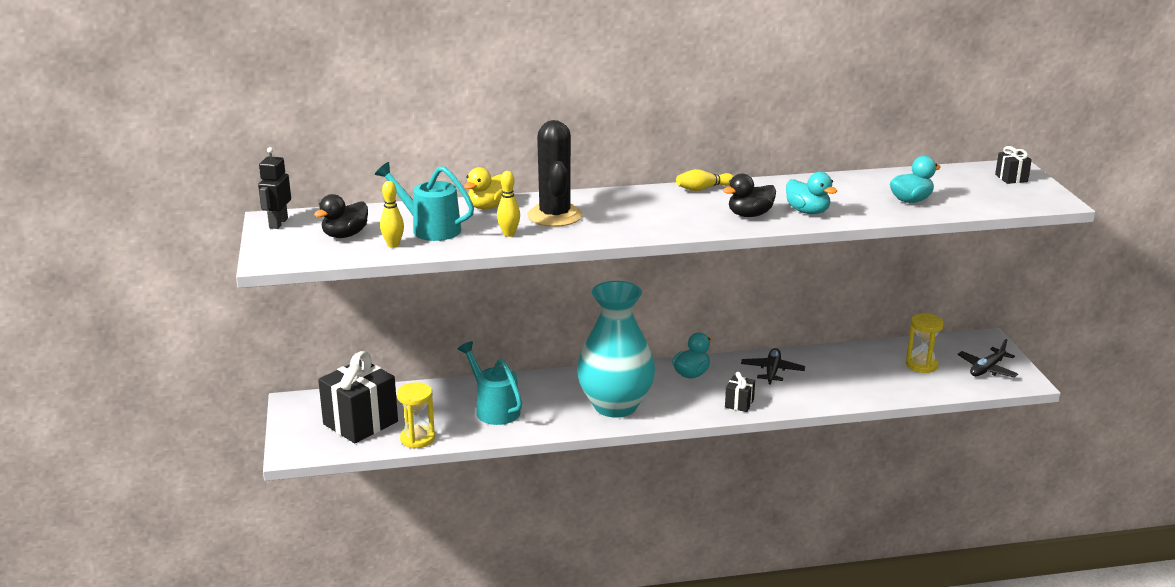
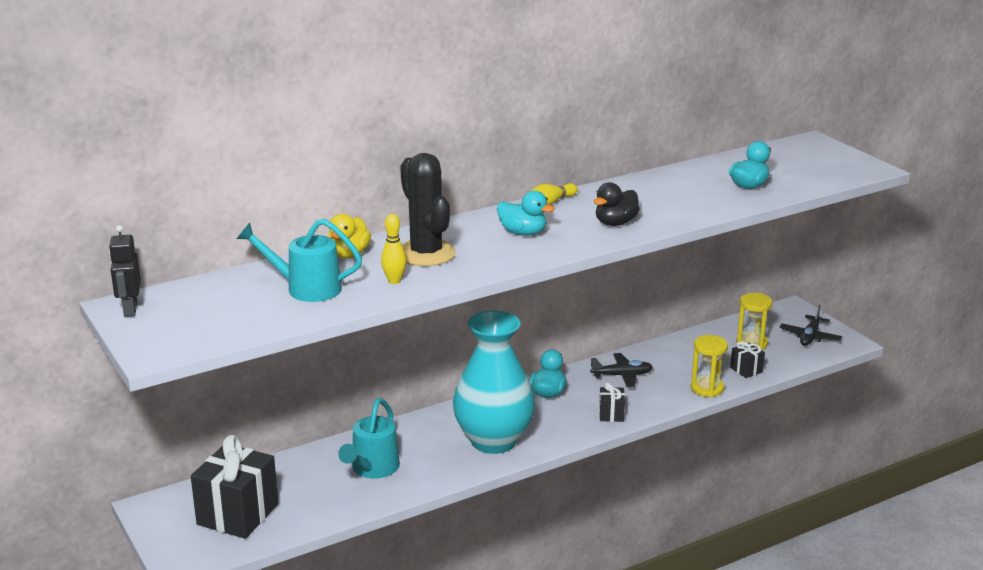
camera: 20 degrees left, 0 degrees up
(345, 235) = (218, 311): black duck -> none
(393, 245) = (280, 313): yellow bowling pin -> none
(417, 439) = (311, 518): yellow hourglass -> yellow hourglass (707, 388)
(494, 409) = (372, 469): turquoise watering can -> turquoise watering can turned 105 degrees counterclockwise
(772, 371) = (622, 375): black plane -> black plane turned 90 degrees clockwise
(808, 211) = (666, 211): turquoise duck -> turquoise duck (523, 233)
(1011, 178) = (818, 151): black gift -> black gift (746, 370)

